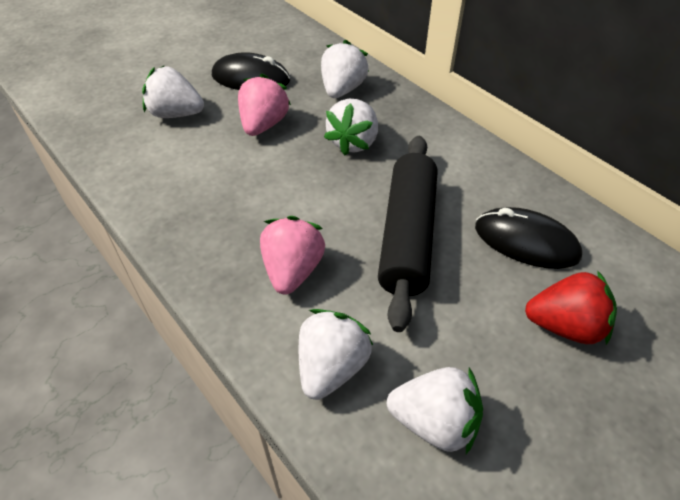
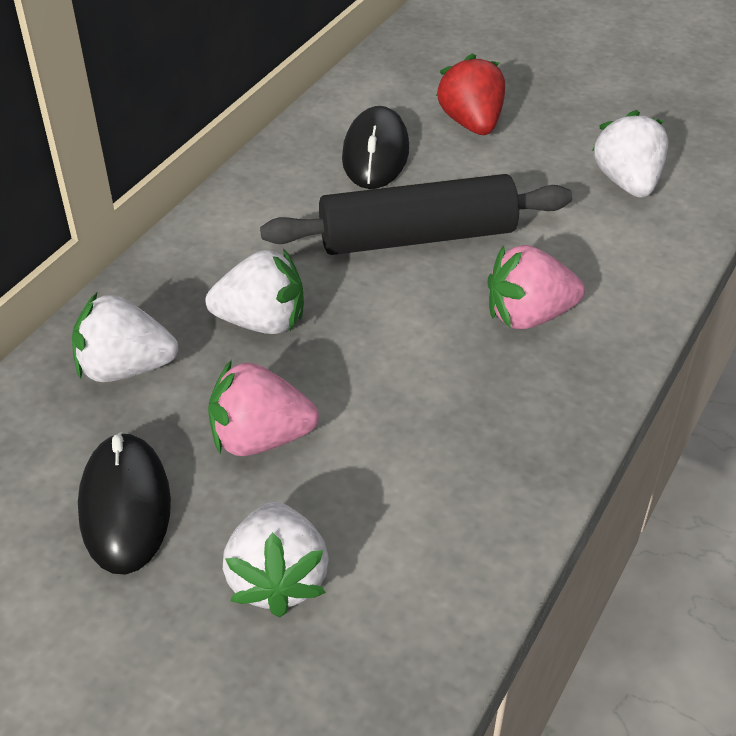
camera: 110 degrees left, 5 degrees down
(331, 367) = (625, 254): white strawberry -> none

